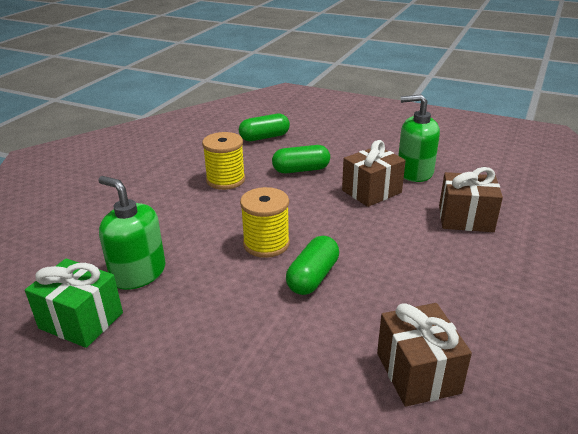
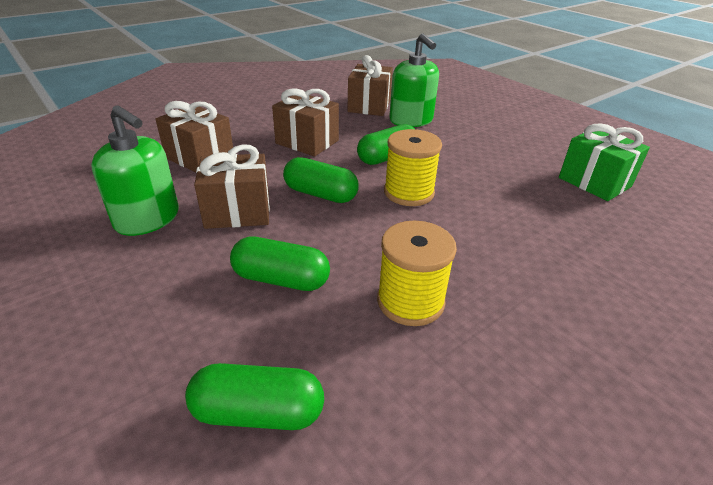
camera: 155 degrees left, 5 degrees up
(138, 273) = (548, 204): green soap dispenser -> green soap dispenser (411, 120)
(333, 220) = (320, 194): none -> green capsule
(408, 268) = (307, 142): none -> brown gift

